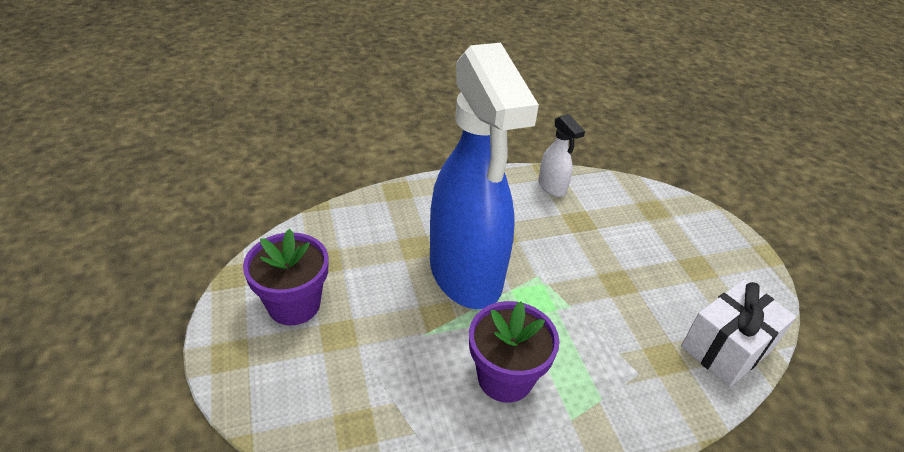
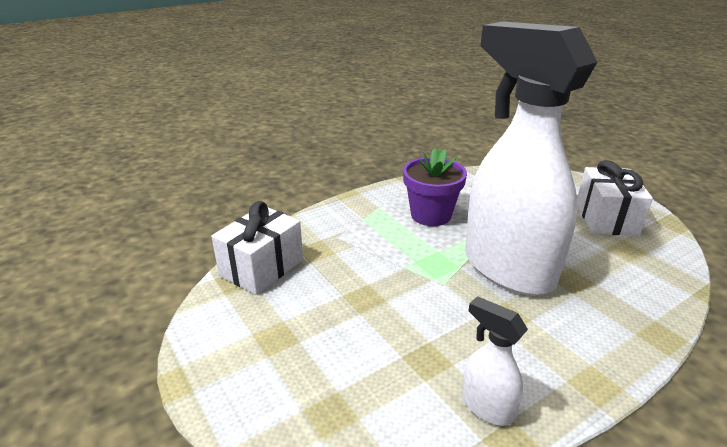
camera: 165 degrees right, 10 degrees down
(294, 305) = (606, 218): purple flower pot -> white gift
(466, 274) = (507, 268): blue spray bottle -> white spray bottle

